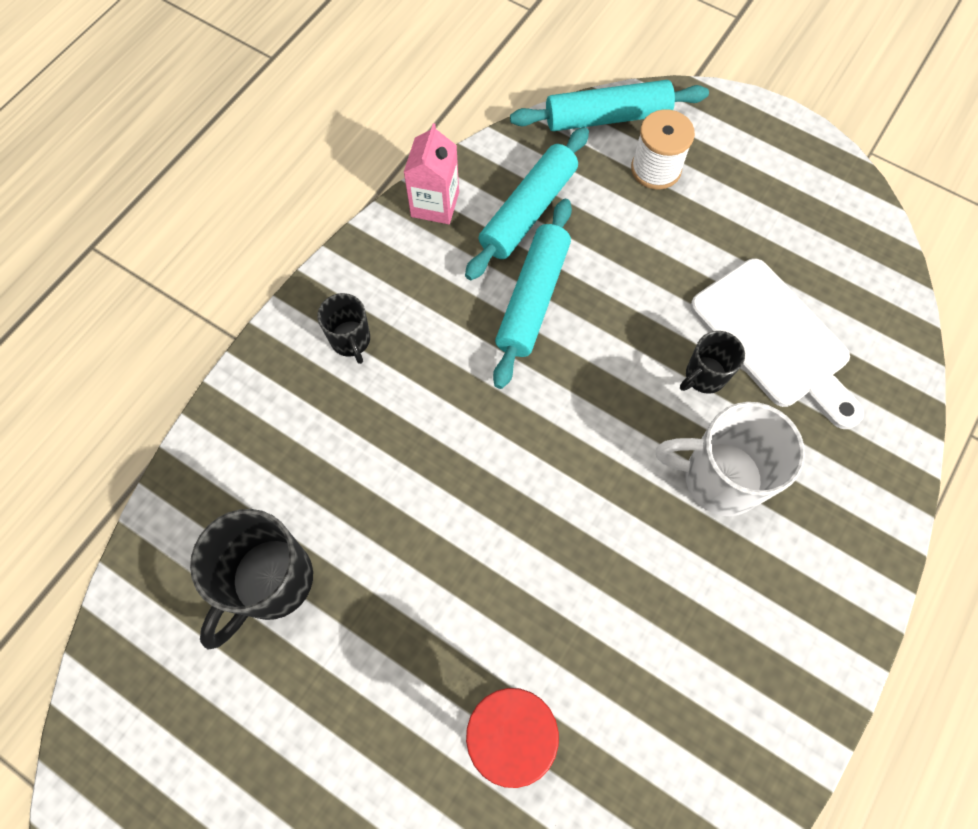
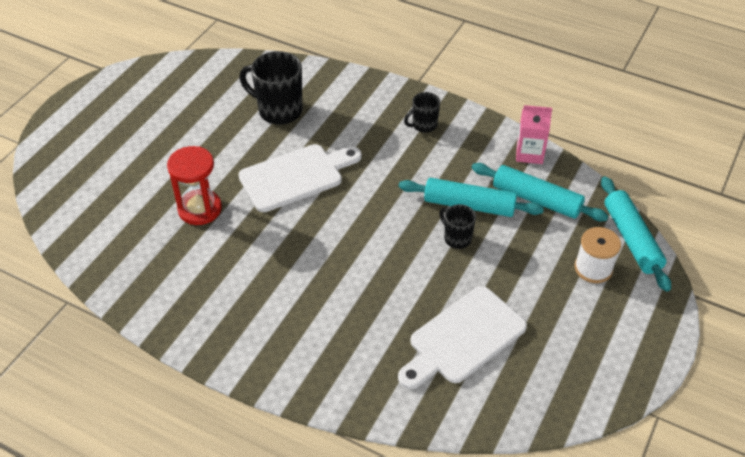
camera: 85 degrees right, 20 degrees down
(445, 555) = (296, 176): none -> white cutting board
(704, 376) = (426, 296): black mug -> black mug (456, 238)
(719, 478) = (353, 304): white mug -> none

